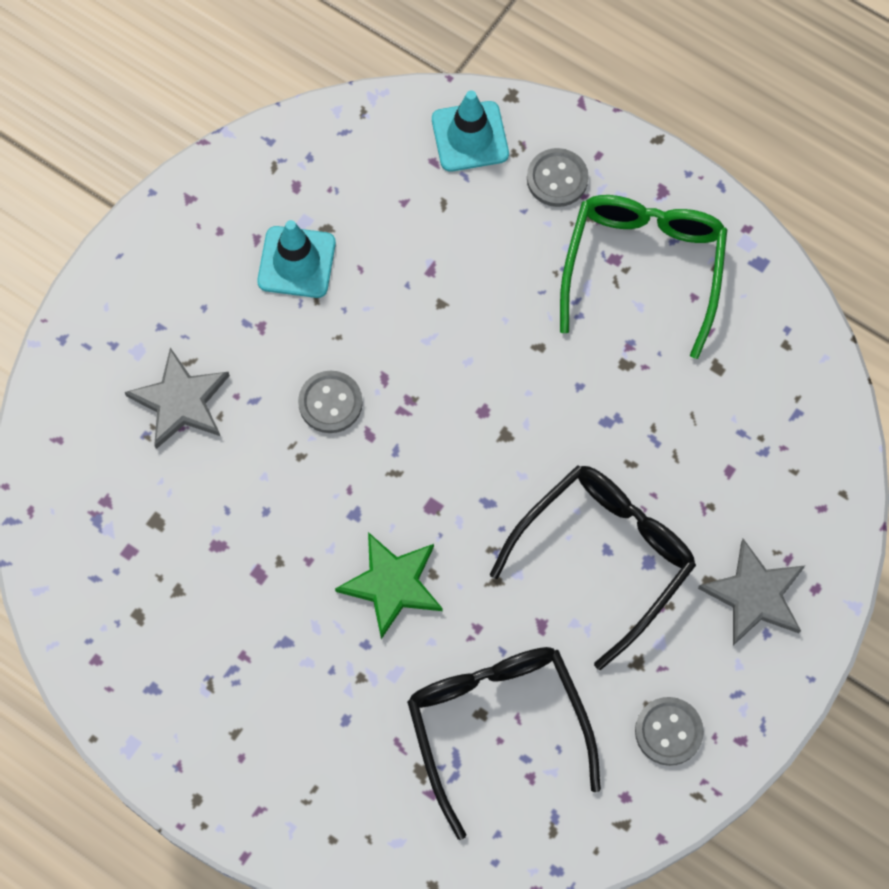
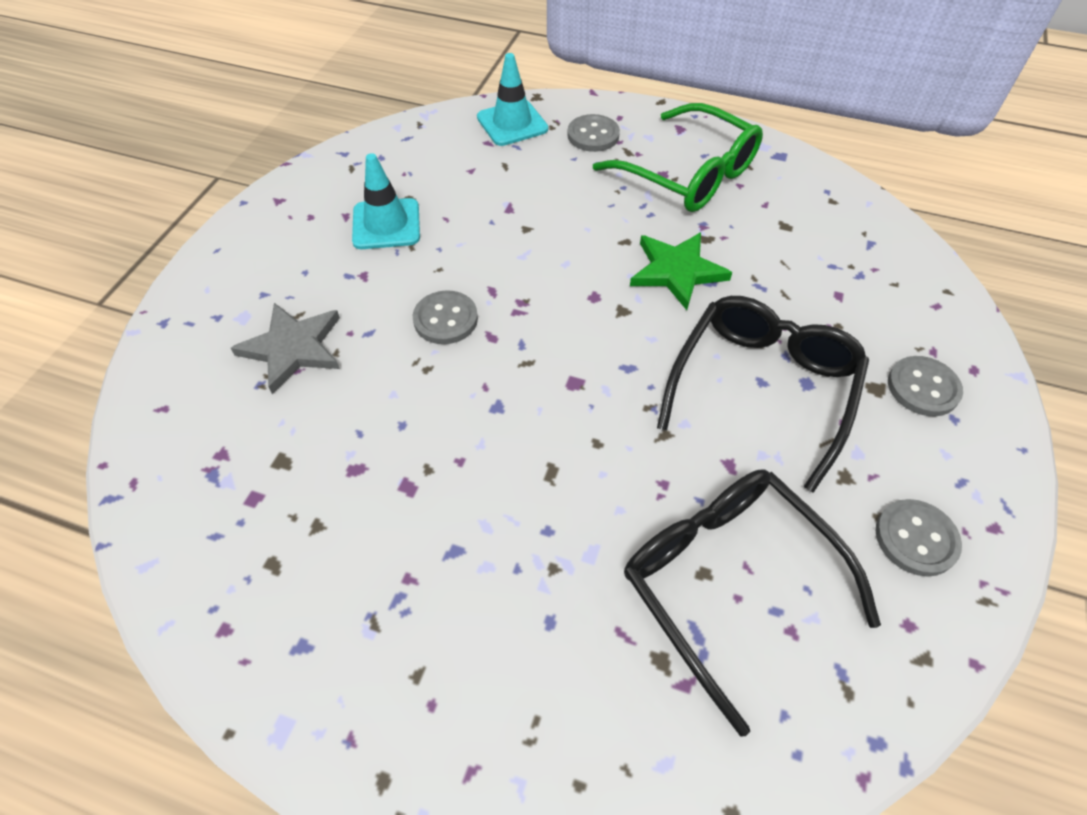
camera: 15 degrees left, 15 degrees down
(392, 584) = (557, 463): green star -> green star (677, 271)
(643, 268) = (689, 174): green glasses -> green glasses turned 135 degrees clockwise
(755, 595) = (923, 388): grey star -> grey button

